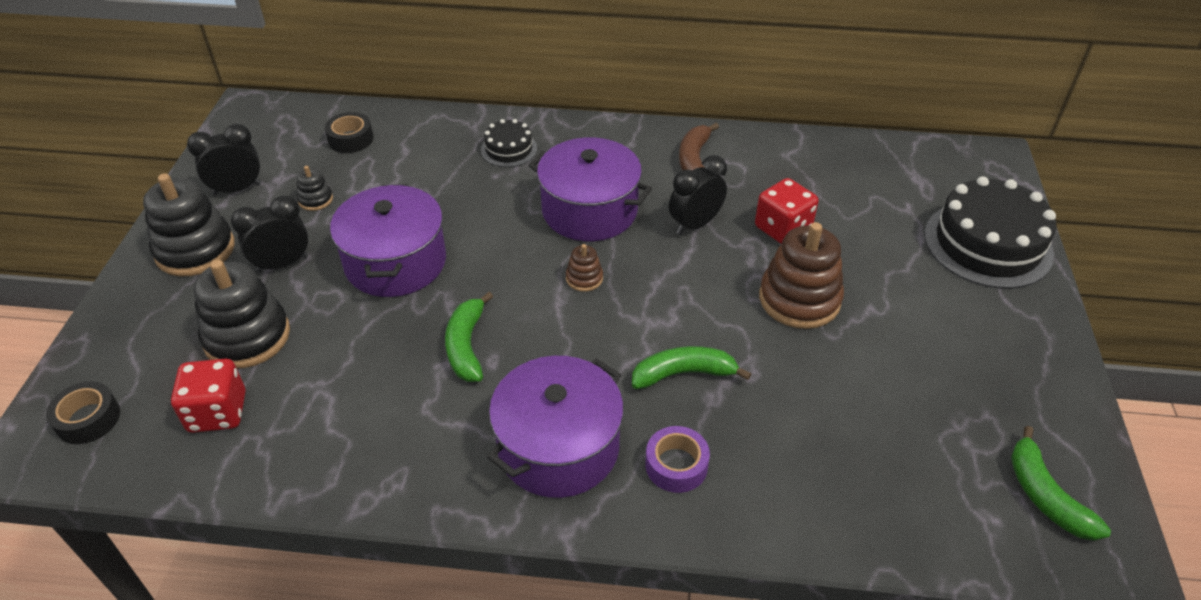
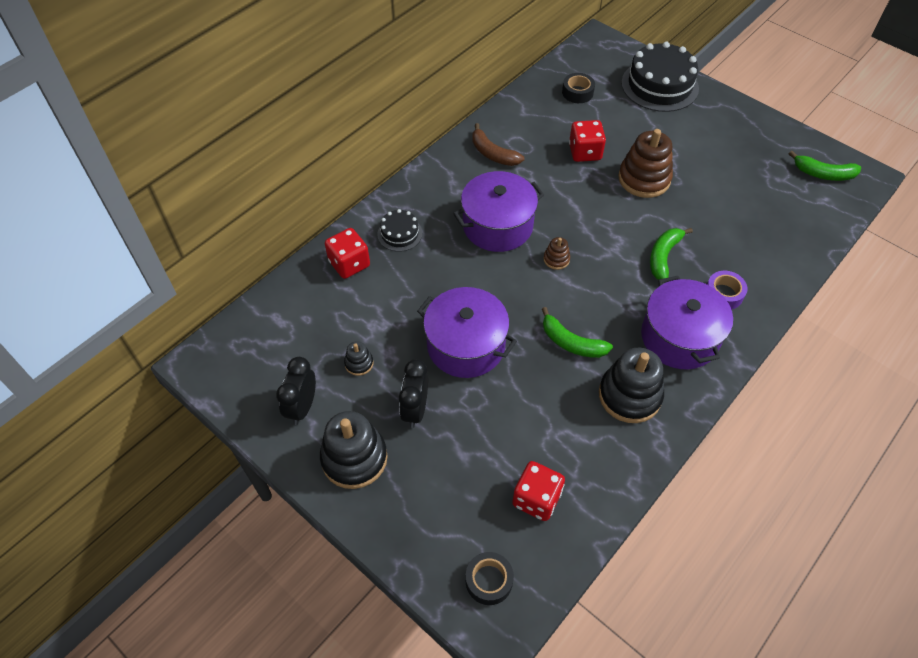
camera: 55 degrees left, 10 degrees up
(247, 337) = (475, 457): black stacking toy -> black stacking toy (629, 395)
(351, 139) = (304, 314): black tape -> black tape (577, 92)
(438, 136) = (349, 264): none -> red dice
(695, 224) = (550, 186): black clock -> none

